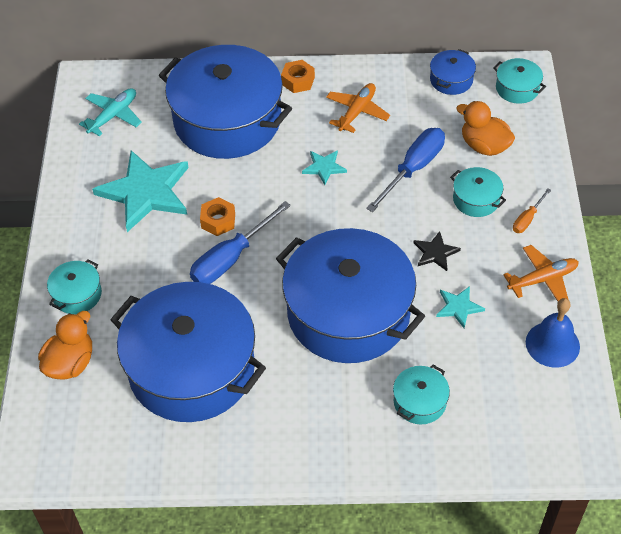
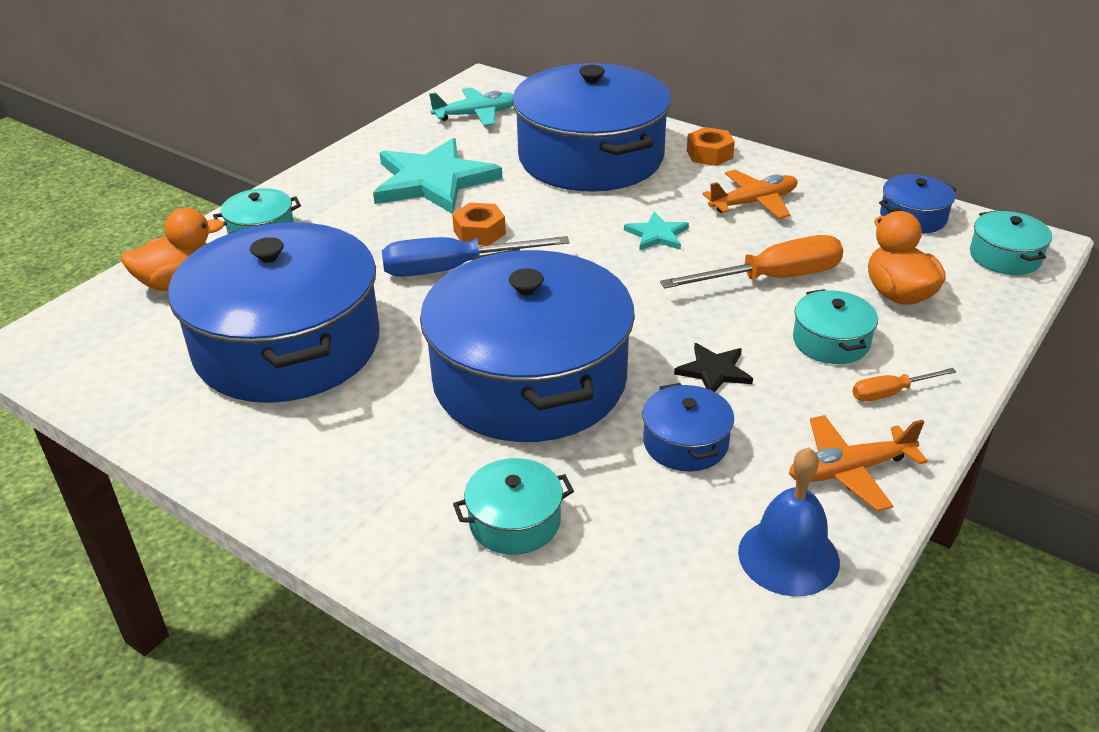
camera: 35 degrees right, 15 degrees down
(413, 169) = (772, 278): blue screwdriver -> orange screwdriver
(458, 307) = (685, 443): turquoise star -> blue pot
(543, 279) = (849, 471): orange plane -> orange plane turned 150 degrees clockwise

